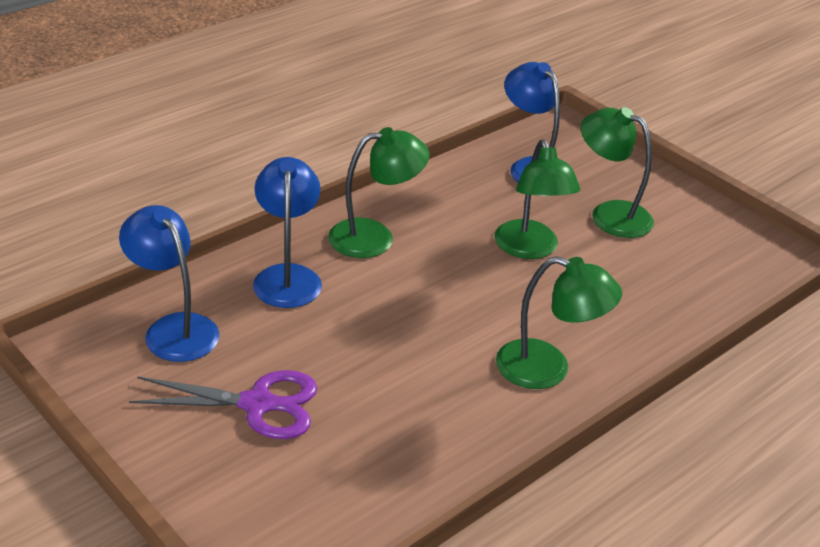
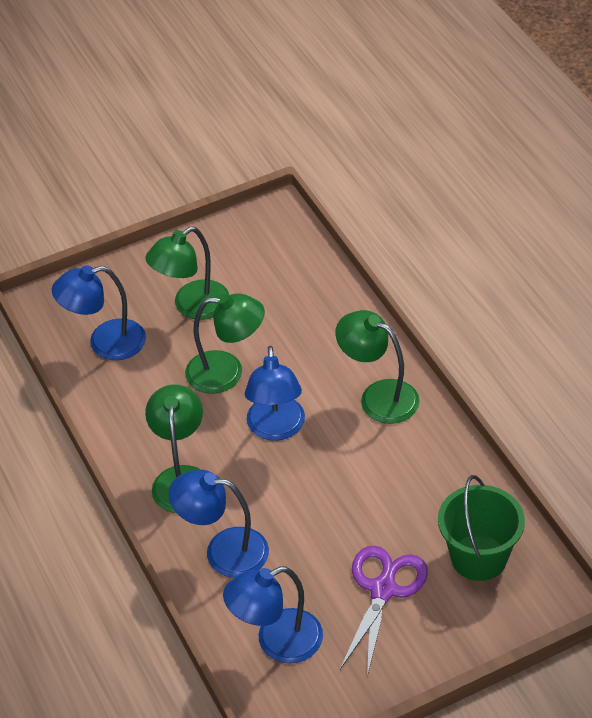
camera: 70 degrees left, 10 degrees up
(323, 487) = (478, 557): none -> green bucket
(465, 293) = (276, 429): none -> blue lamp
(548, 369) = (378, 396): green lamp -> green lamp turned 90 degrees counterclockwise

